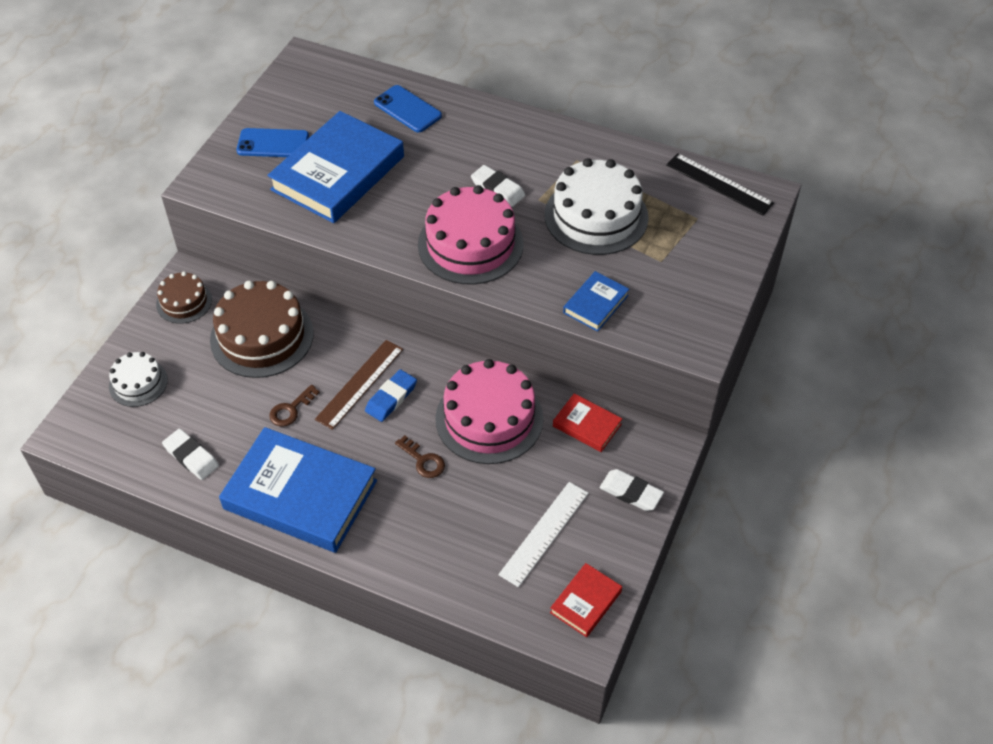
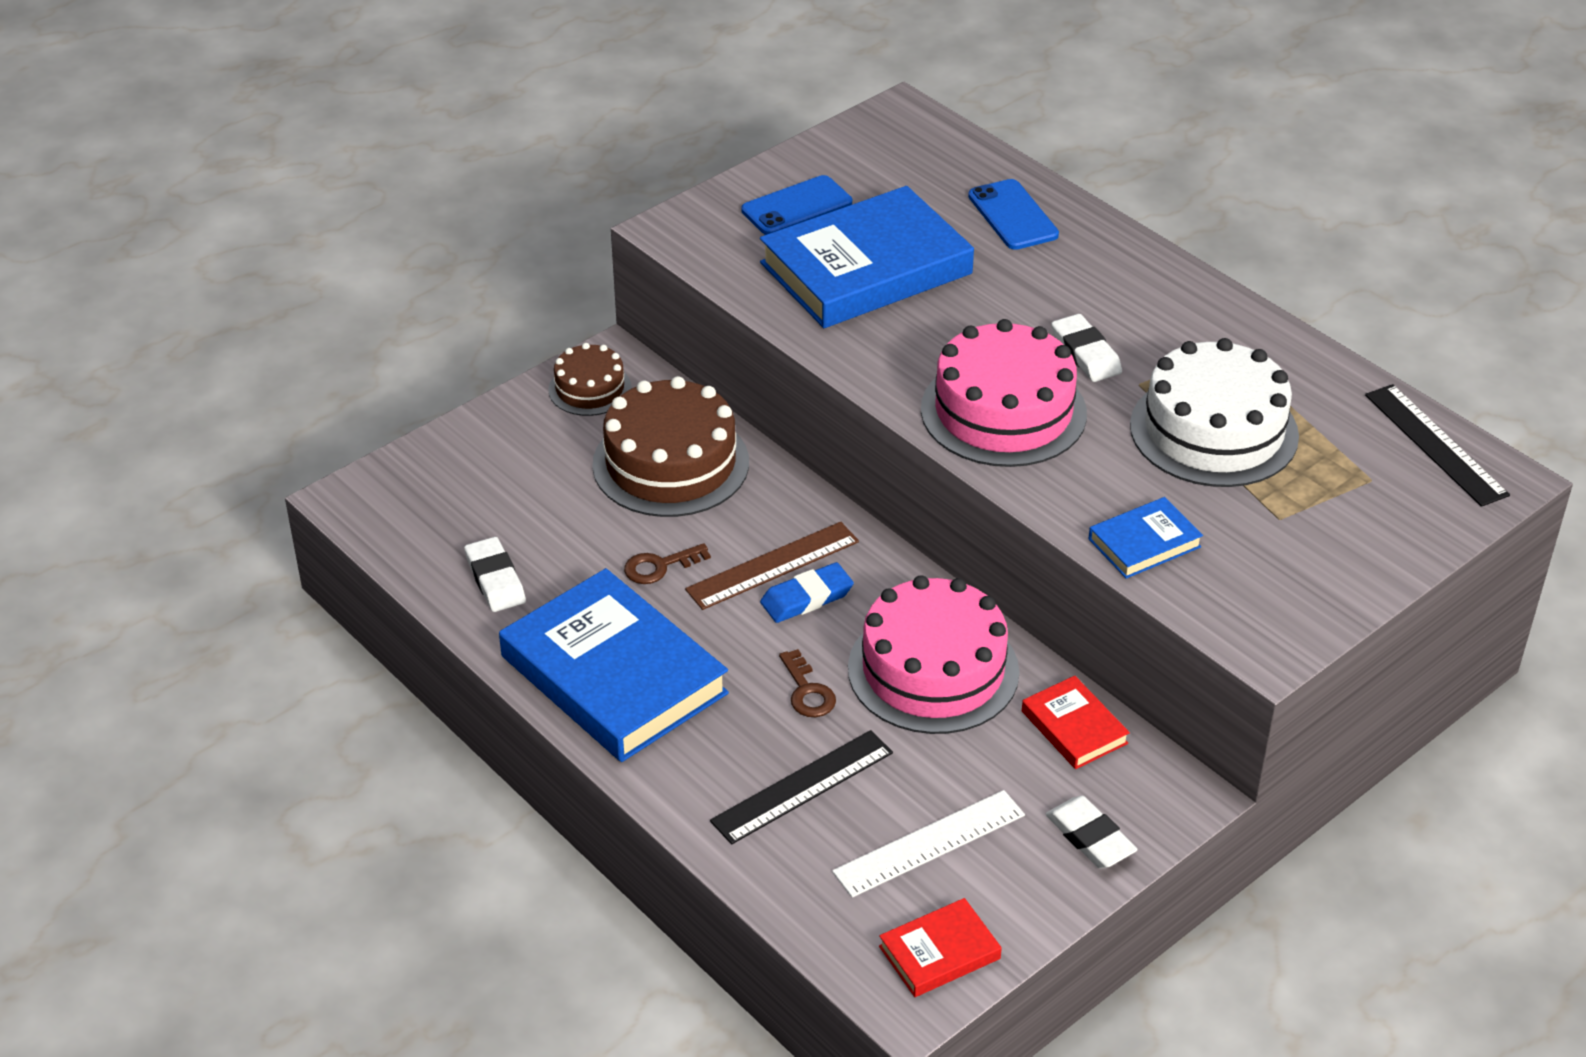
camera: 25 degrees right, 10 degrees down
(138, 383) = (475, 468): white cake -> none
(273, 143) = (796, 207): blue phone -> blue phone turned 60 degrees counterclockwise
(453, 525) = (802, 787): none -> black ruler

